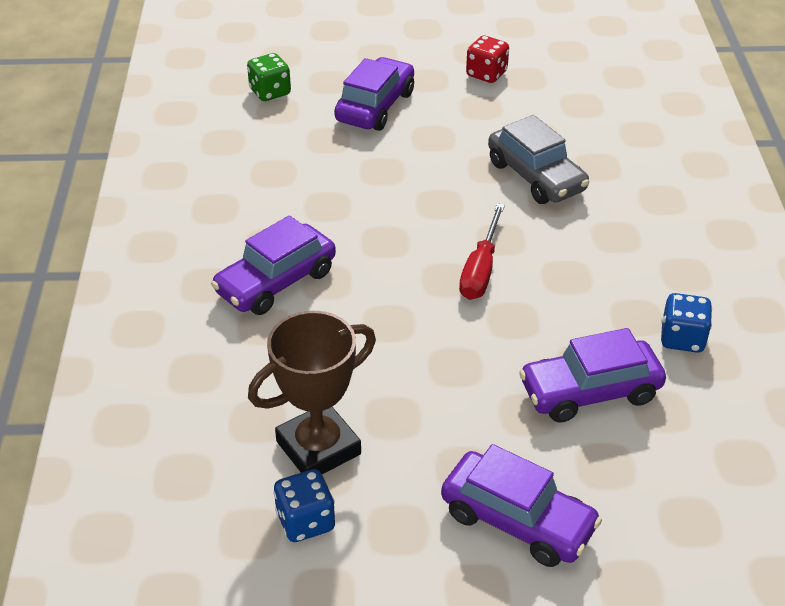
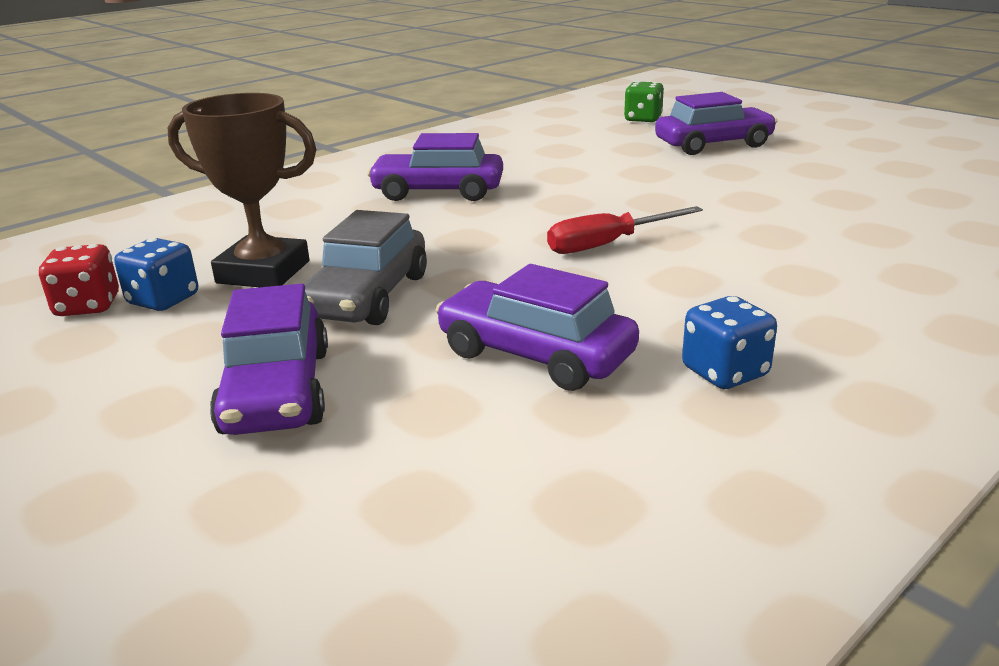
camera: 50 degrees right, 15 degrees down
(486, 74) = (862, 156): red dice -> red dice (88, 306)
(536, 176) = (788, 217): grey car -> grey car (368, 296)

